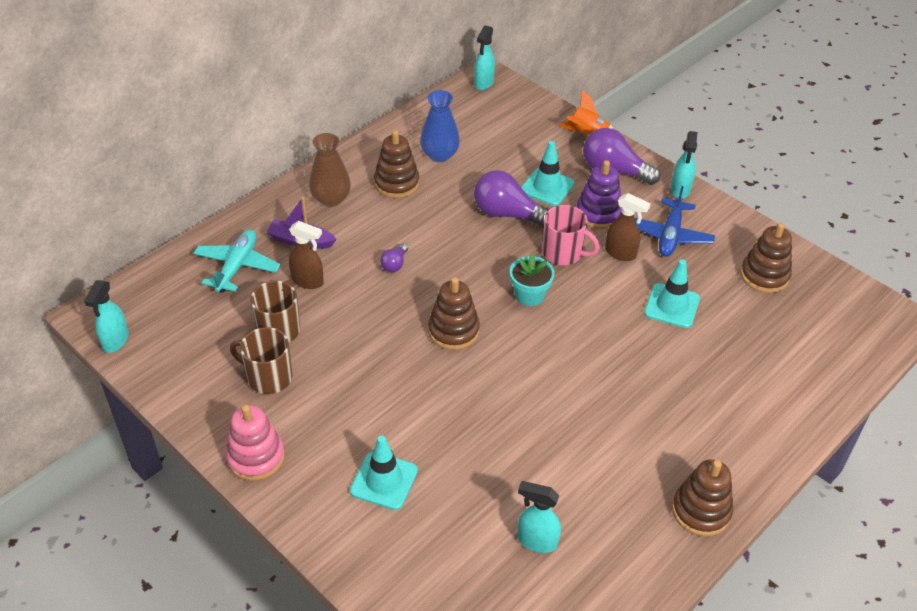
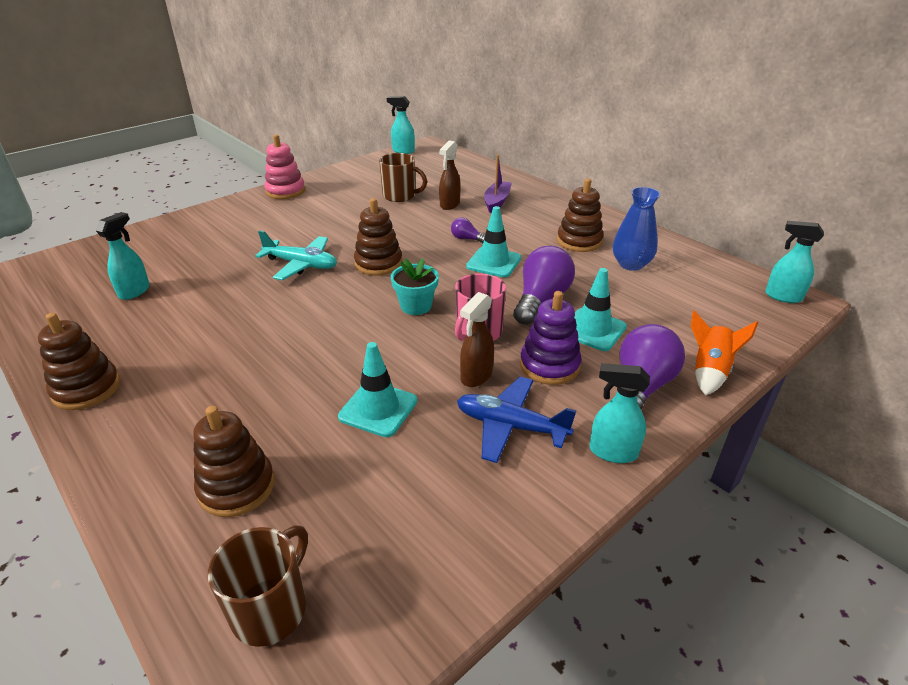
camera: 95 degrees right, 10 degrees down
(237, 267) = (468, 181): turquoise plane -> turquoise plane (301, 265)
(268, 377) = (354, 193): brown mug -> brown mug (271, 609)
(331, 199) = (551, 212): brown vase -> none
(384, 481) = (237, 232): turquoise traffic cone -> turquoise traffic cone (493, 262)
(764, 275) = (419, 522): brown stacking toy -> brown stacking toy (237, 487)

